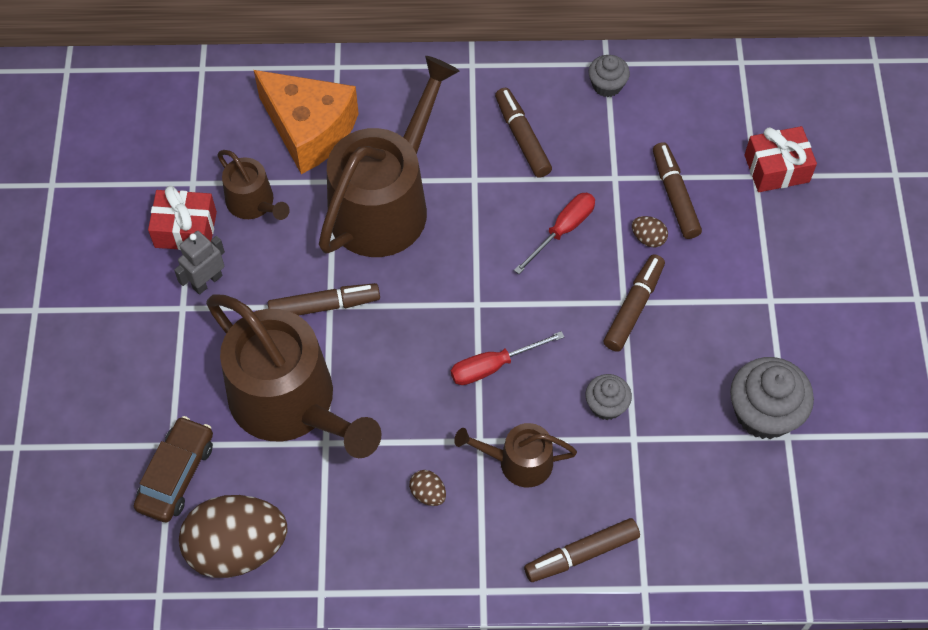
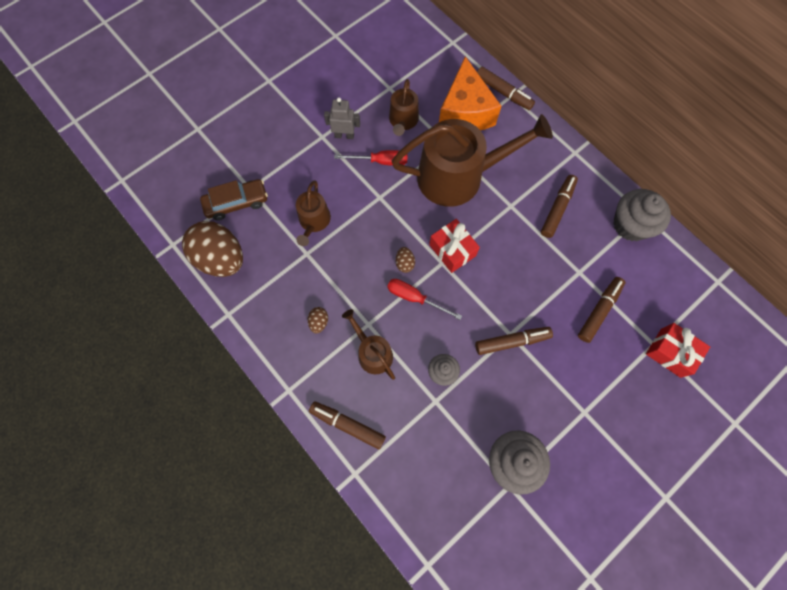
camera: 50 degrees right, 10 degrees up
(185, 229) = (362, 105): red gift -> red gift (452, 250)
(291, 403) = (314, 221): brown watering can -> brown watering can, size x0.49
(324, 306) = (377, 195): brown marker -> brown marker (503, 93)
(563, 230) = (523, 271): red screwdriver -> red screwdriver (380, 161)
(607, 85) = (630, 225): grey cupcake -> grey cupcake, size x1.77
(648, 238) = (560, 317): brown egg -> brown egg (404, 263)

